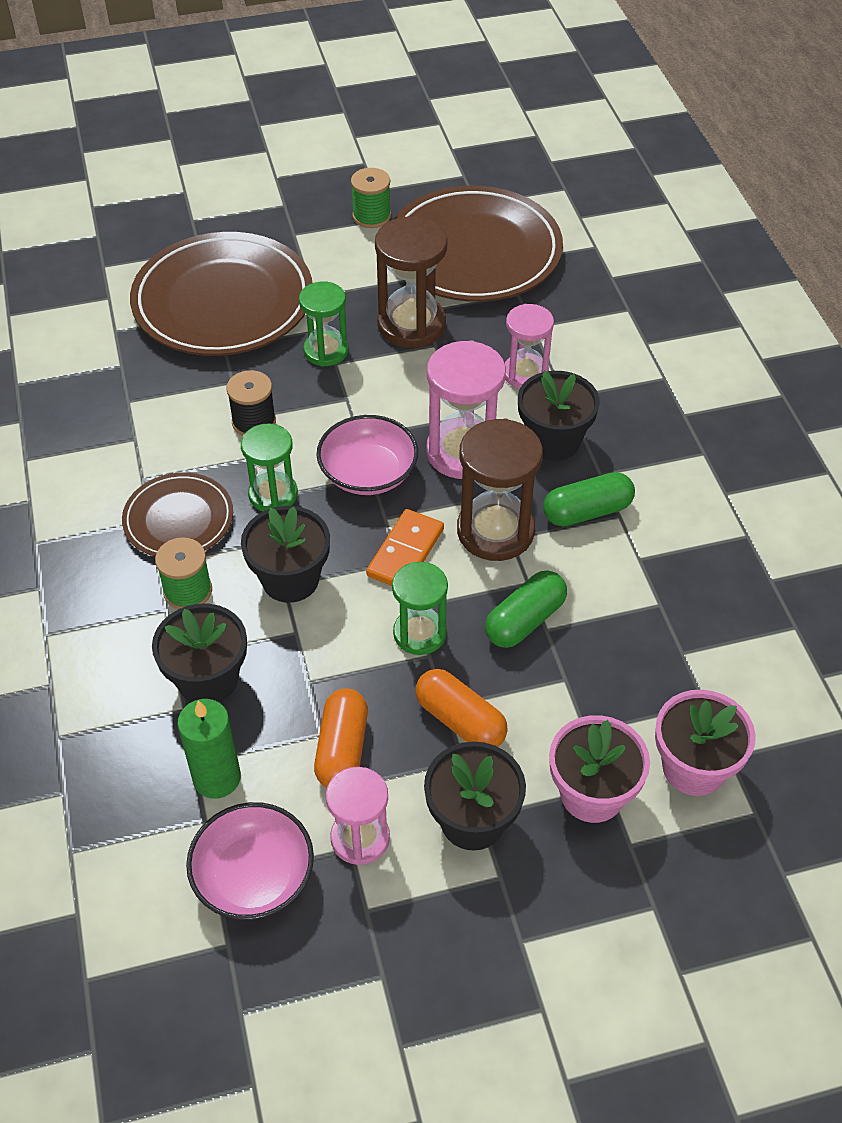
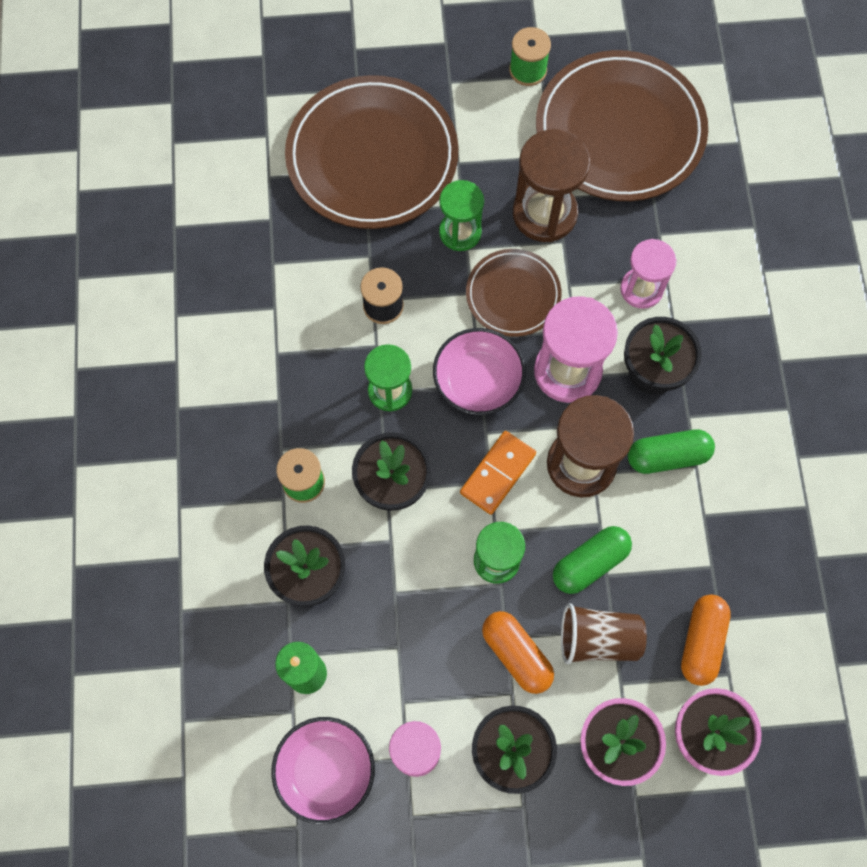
camera: 10 degrees right, 20 degrees up
(178, 519) = (304, 404): brown plate -> brown plate (513, 295)
(342, 749) = (413, 665): orange capsule -> orange capsule (701, 642)
(550, 691) = (598, 639): none -> brown cup

